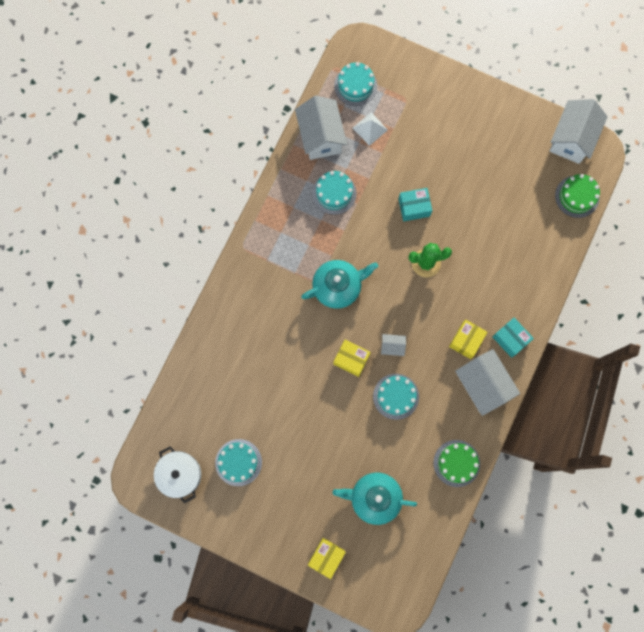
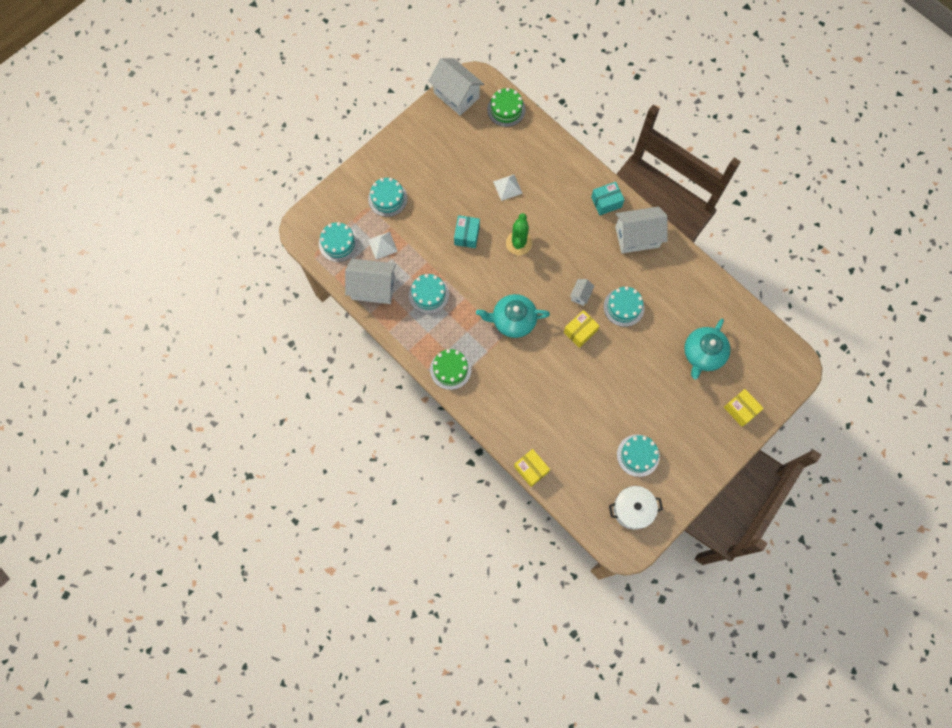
camera: 70 degrees left, 5 degrees down
(338, 287) = (513, 320): turquoise teapot -> turquoise teapot turned 90 degrees counterclockwise
(423, 114) = (387, 198): none -> turquoise cake
(456, 463) = (694, 280): green cake -> green cake (450, 369)
(466, 341) = (596, 236): yellow box -> yellow box (531, 469)
(485, 229) = (507, 187): none -> white pyramid

